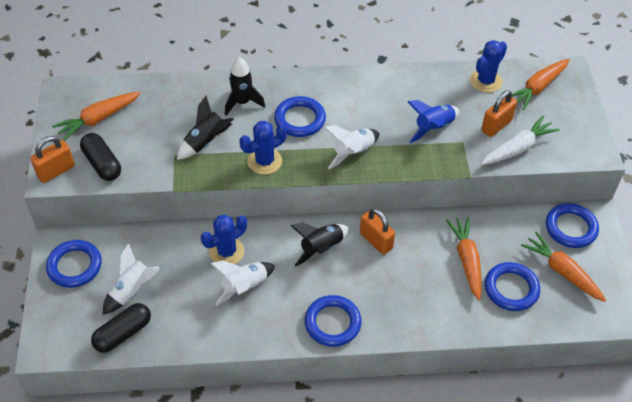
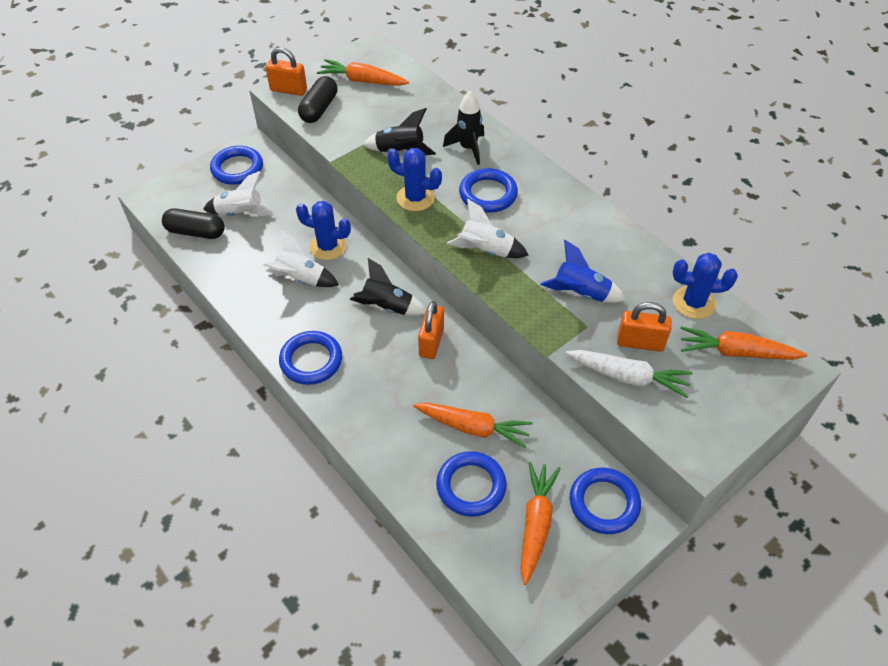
camera: 55 degrees right, 0 degrees up
(466, 260) = (473, 428): orange carrot -> orange carrot turned 60 degrees clockwise

